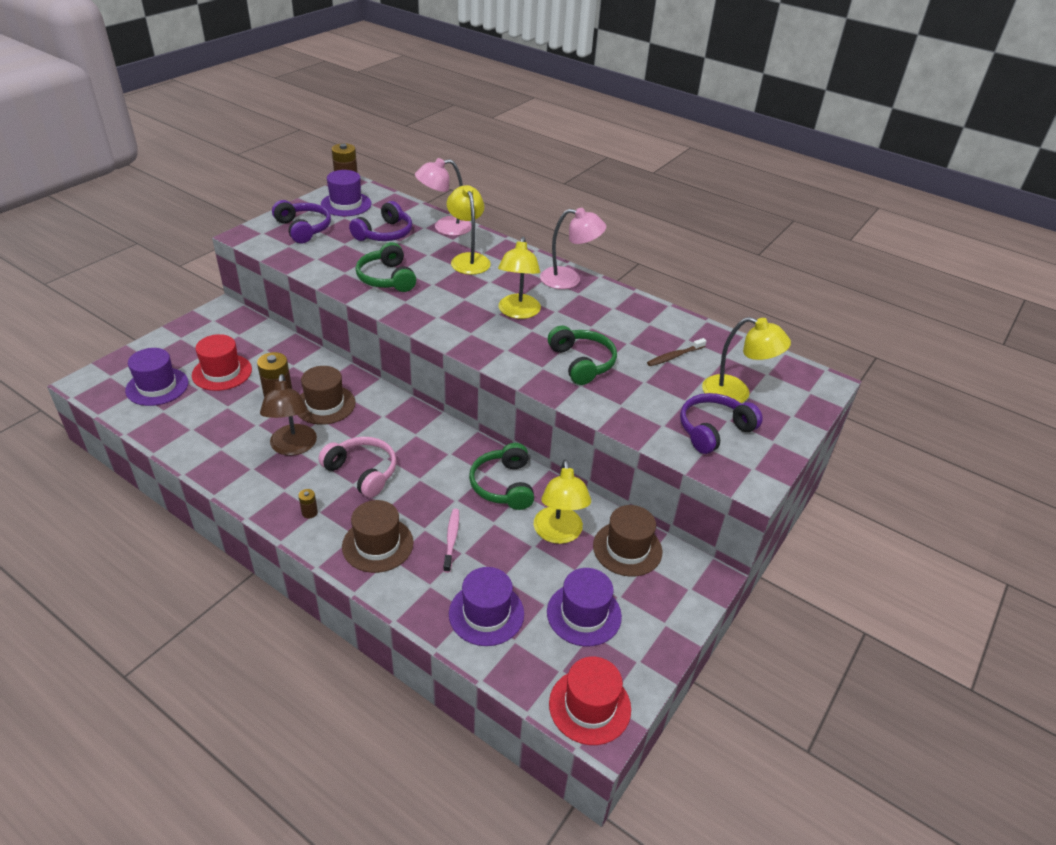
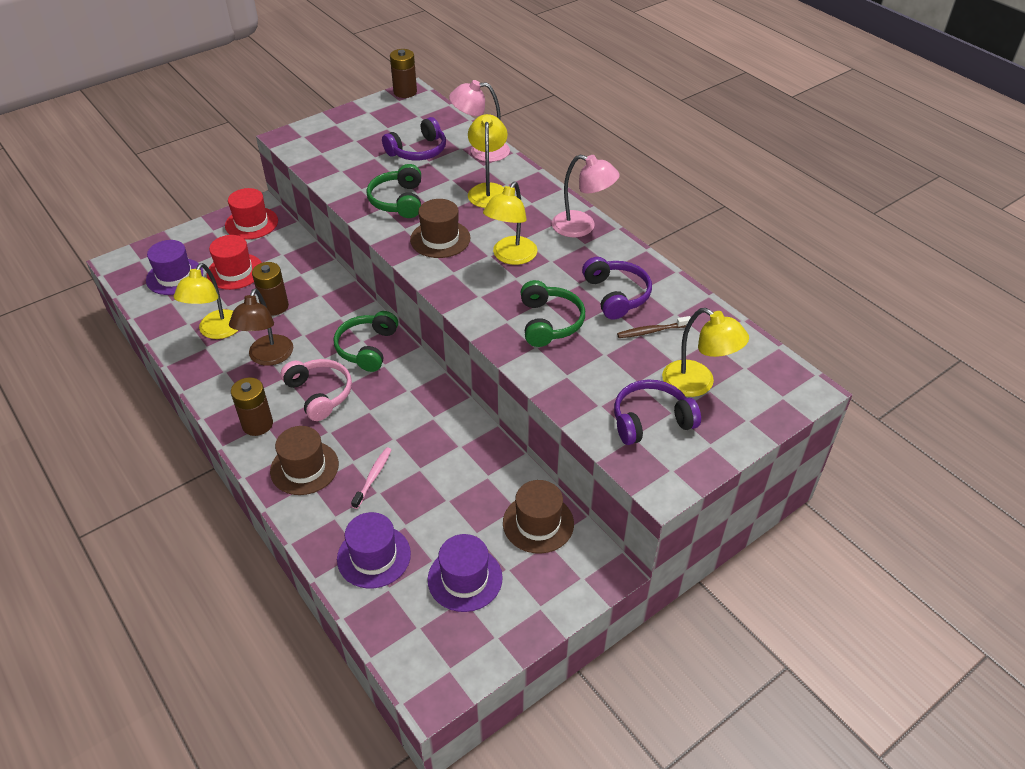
camera: 20 degrees right, 5 degrees up
(303, 229) = (343, 136): purple headphones -> purple headphones (616, 295)
(309, 512) = (257, 424): brown battery -> brown battery, size x2.07
(325, 404) = (313, 319): brown hat -> brown hat (440, 239)
(346, 204) = (395, 113): purple hat -> none
(503, 485) = (445, 433): green headphones -> green headphones (367, 348)
(559, 534) = (477, 493): yellow lamp -> yellow lamp (216, 331)
(589, 706) = (430, 668): red hat -> red hat (251, 223)

